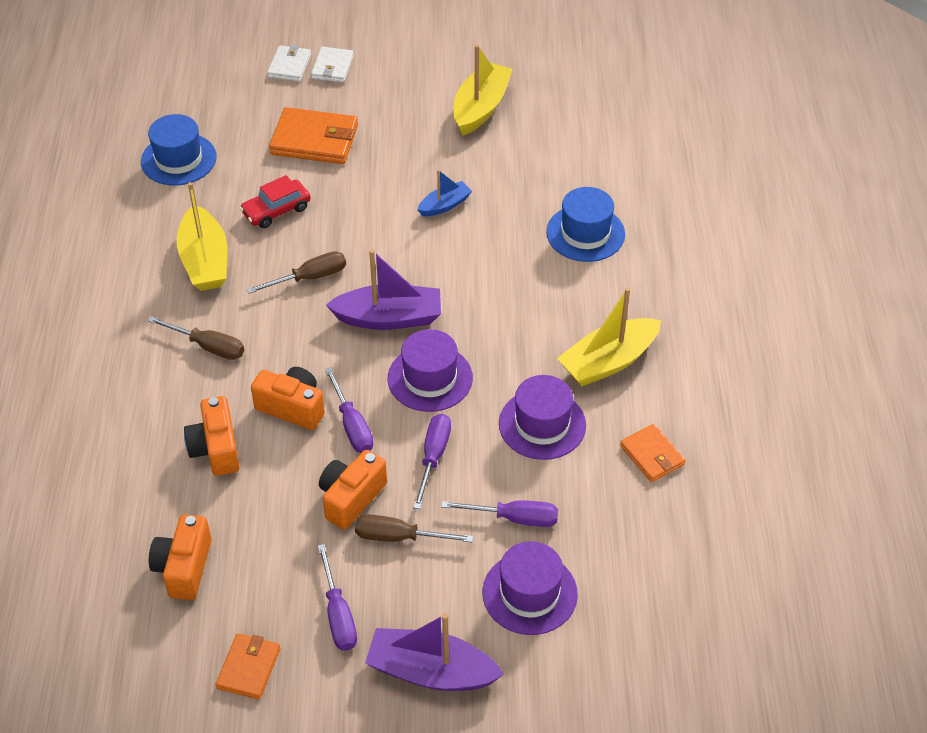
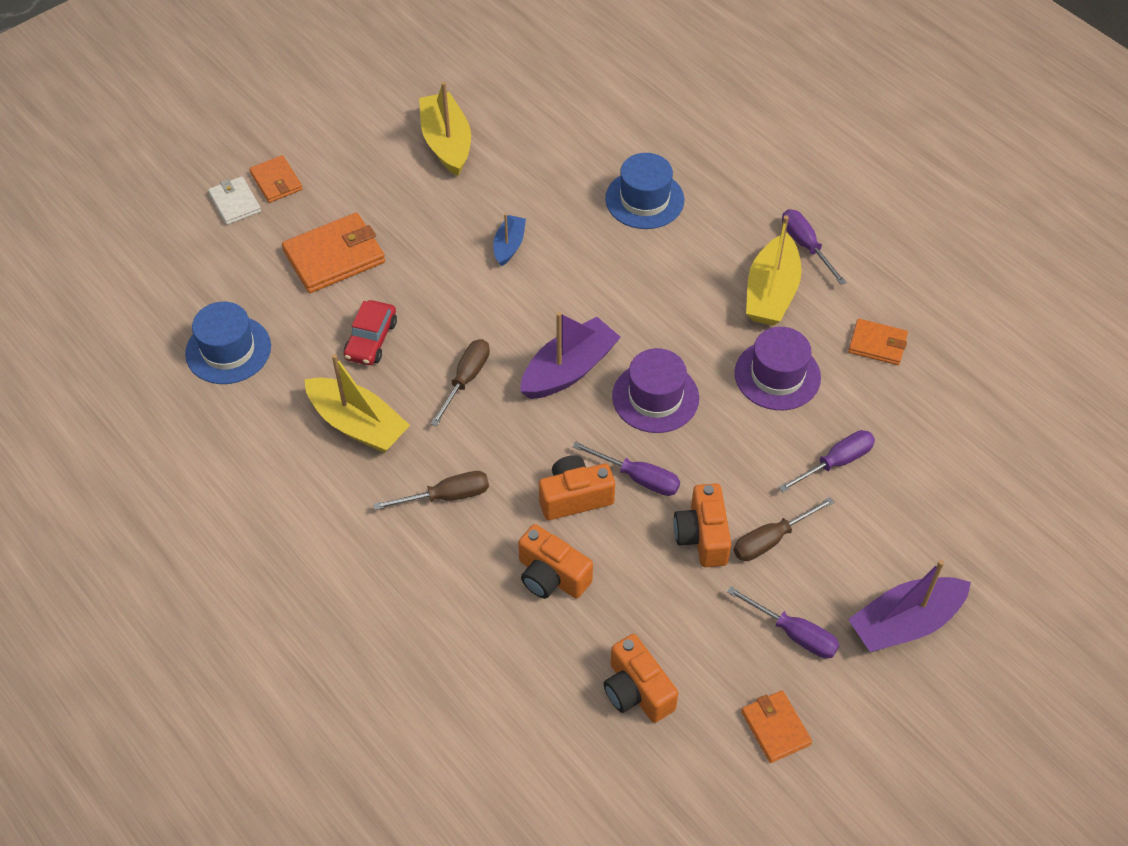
camera: 40 degrees left, 5 degrees up
(332, 67) = (276, 181): white wallet -> orange wallet
(433, 457) = (727, 458): purple screwdriver -> purple screwdriver (805, 246)
(529, 593) = (907, 511): purple hat -> none

